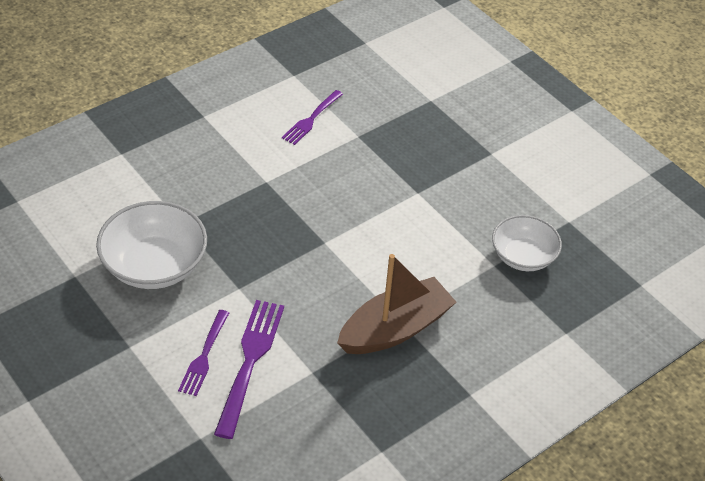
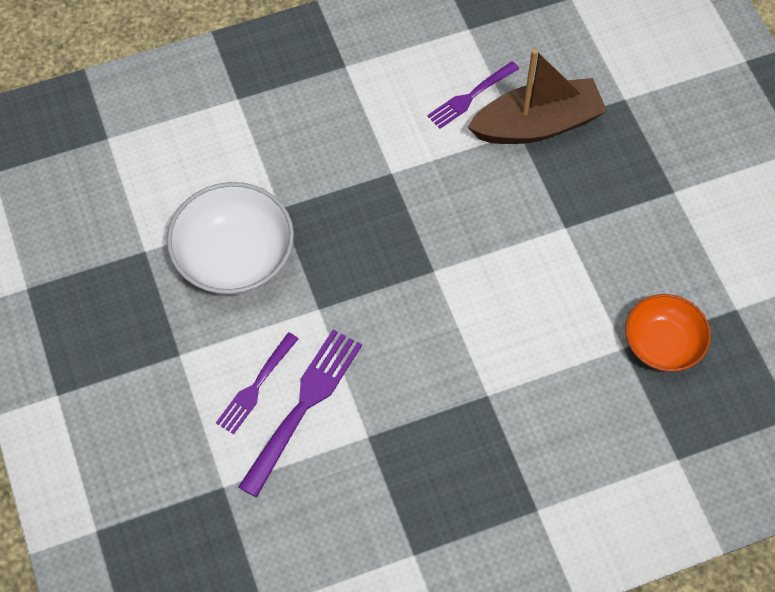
camera: 20 degrees right, 15 degrees up
(395, 329) = (479, 404): brown boat -> brown boat (537, 125)
(523, 256) = (662, 344): white bowl -> orange bowl

